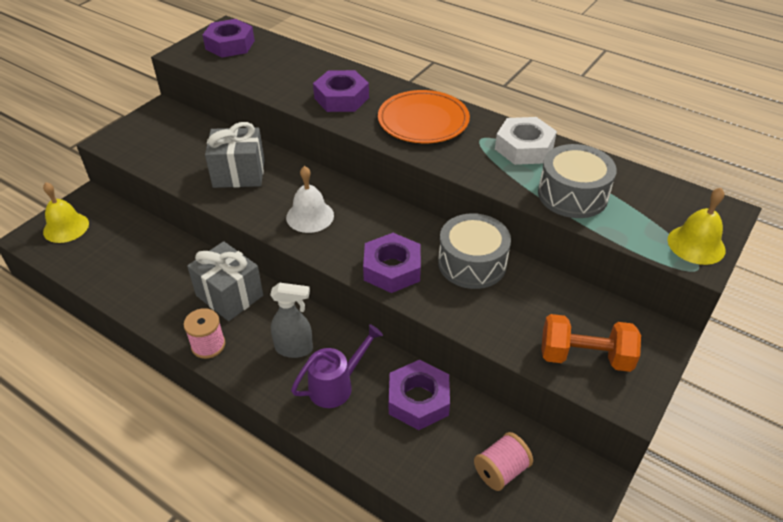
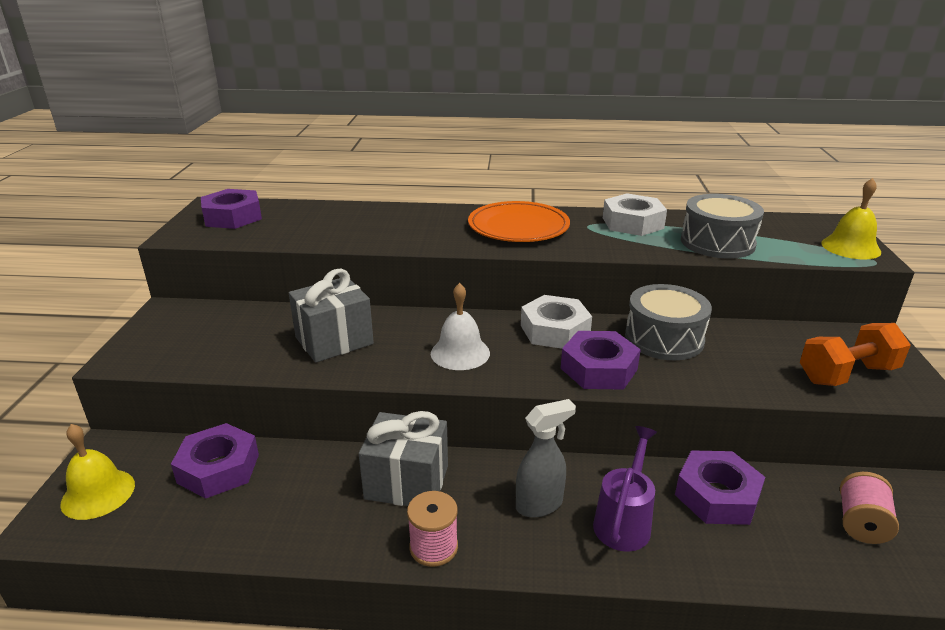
camera: 30 degrees left, 15 degrees down
(341, 98) = (414, 229): purple nut -> purple nut (218, 468)
(396, 223) = (555, 330): none -> white nut

